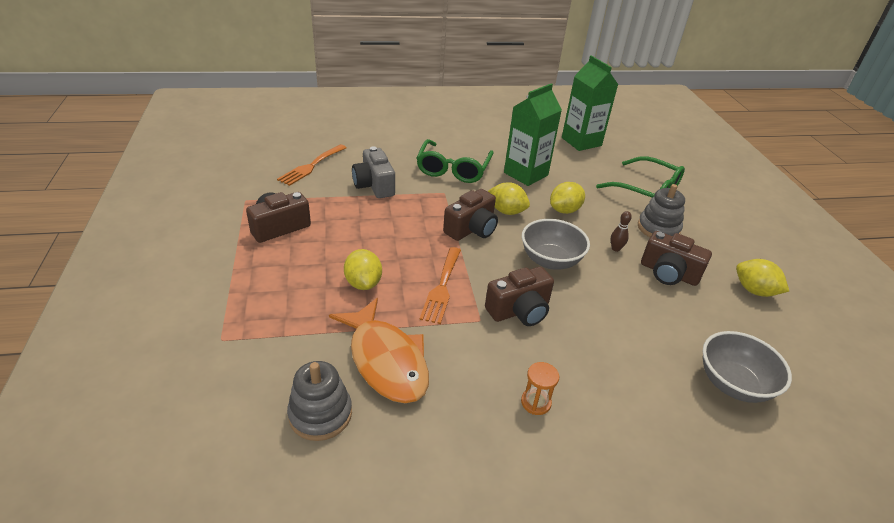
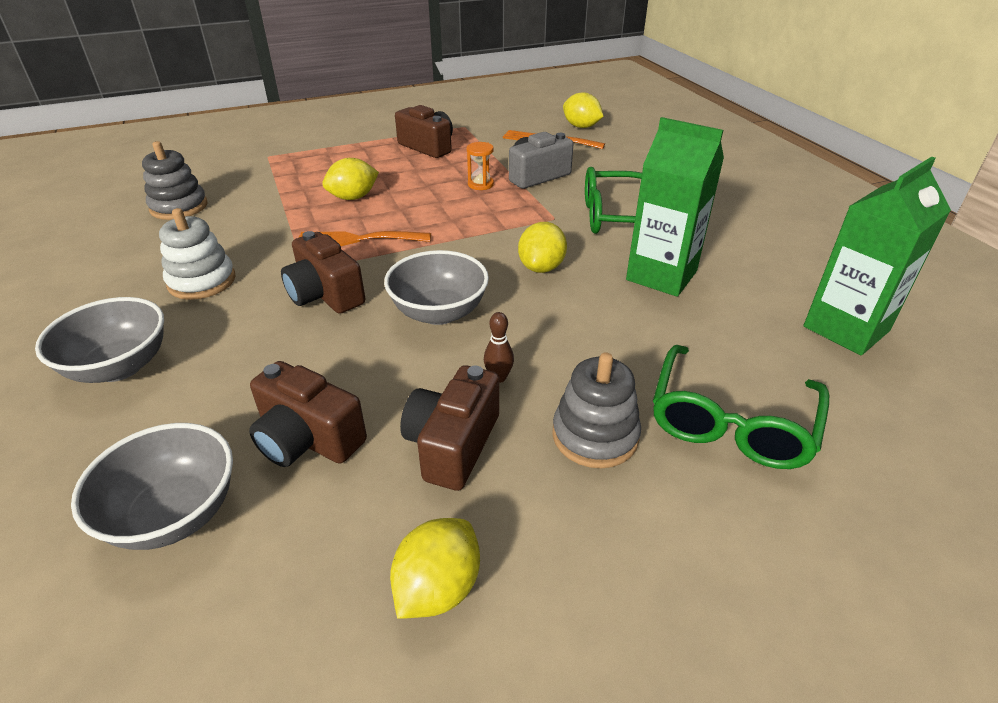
camera: 80 degrees right, 0 degrees up
(386, 360) = (241, 225): orange fish -> none
(472, 229) = (482, 246): brown camera -> brown camera (307, 439)
(484, 385) = (202, 281): none -> white stacking toy
(536, 402) = (171, 316): orange hourglass -> orange hourglass (480, 184)
(564, 210) = (580, 319): yellow lemon -> yellow lemon (581, 127)
(600, 430) = (119, 366): none -> grey bowl

